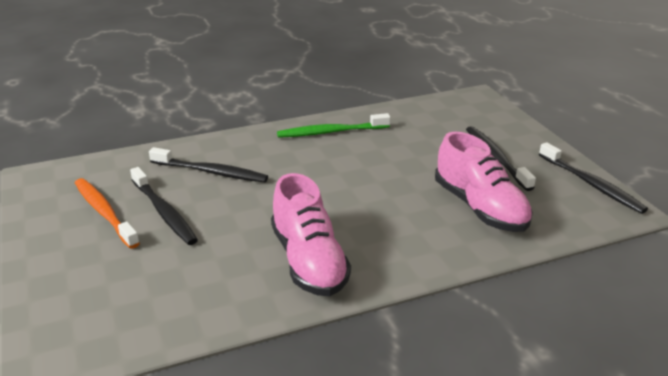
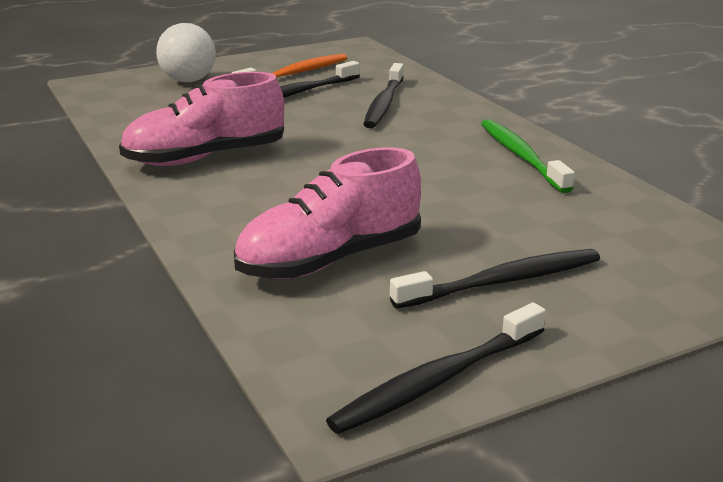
camera: 85 degrees right, 5 degrees down
(85, 280) = (188, 80): none -> white ball

